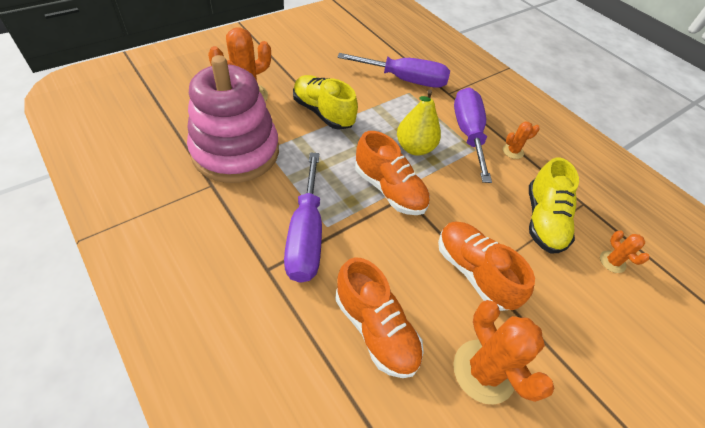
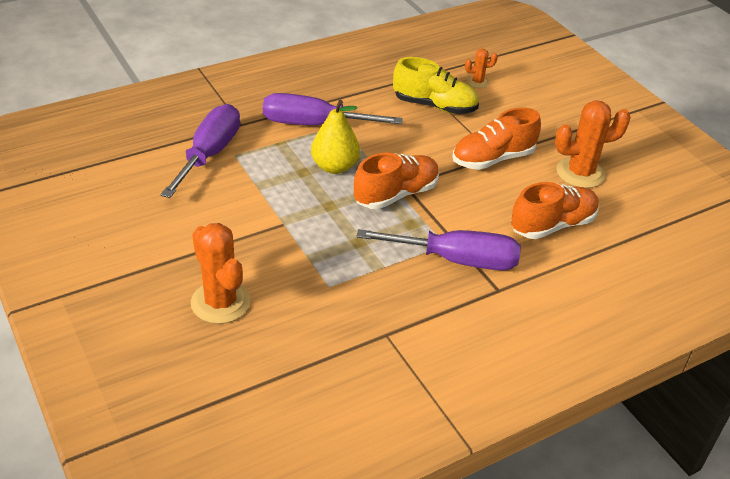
camera: 80 degrees left, 10 degrees down
(235, 151) = (331, 313): pink stacking toy -> none
(323, 113) = (265, 232): yellow shoe -> none
(513, 151) = (344, 101): orange cactus -> none

